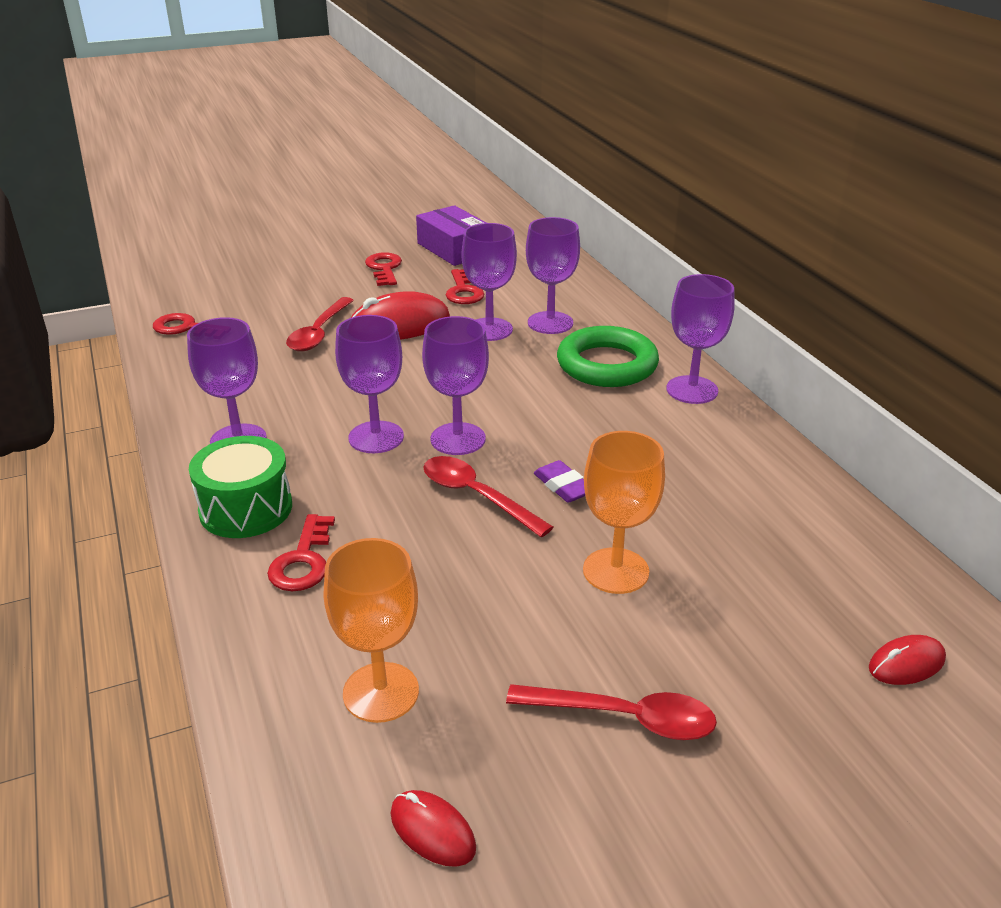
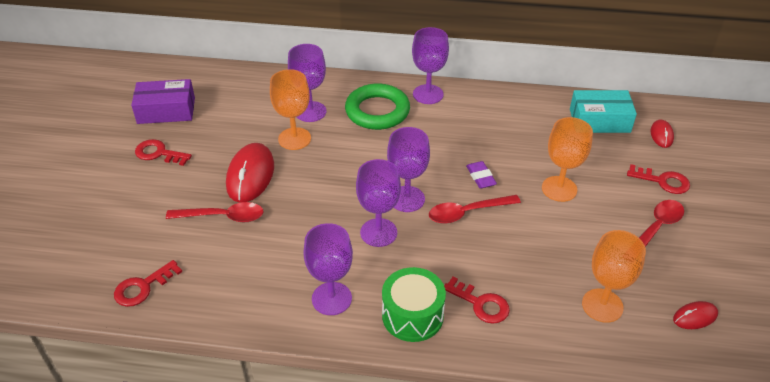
camera: 60 degrees left, 10 degrees up
(319, 333) = (223, 216): red spoon -> red spoon turned 45 degrees counterclockwise
(463, 291) = (233, 130): red key -> red key (663, 181)
(489, 329) = (294, 139): purple goblet -> orange goblet
(563, 486) = (480, 177): purple eraser -> purple eraser turned 75 degrees clockwise
(846, 571) = (599, 120): none -> turquoise box

